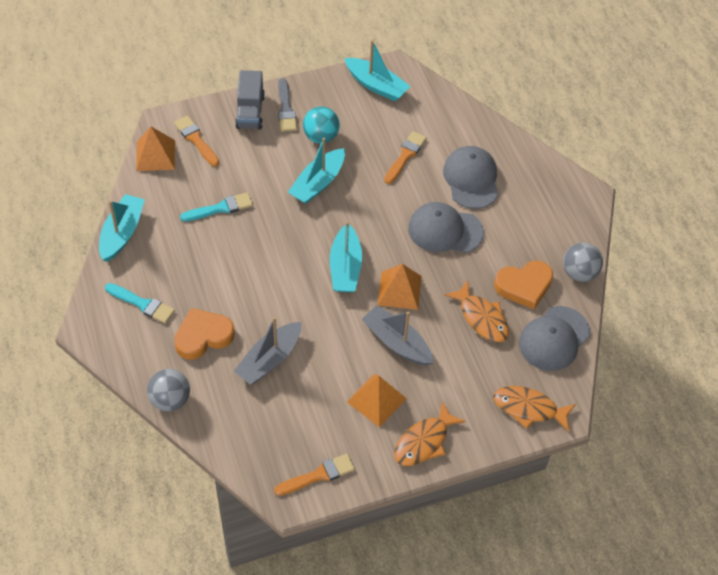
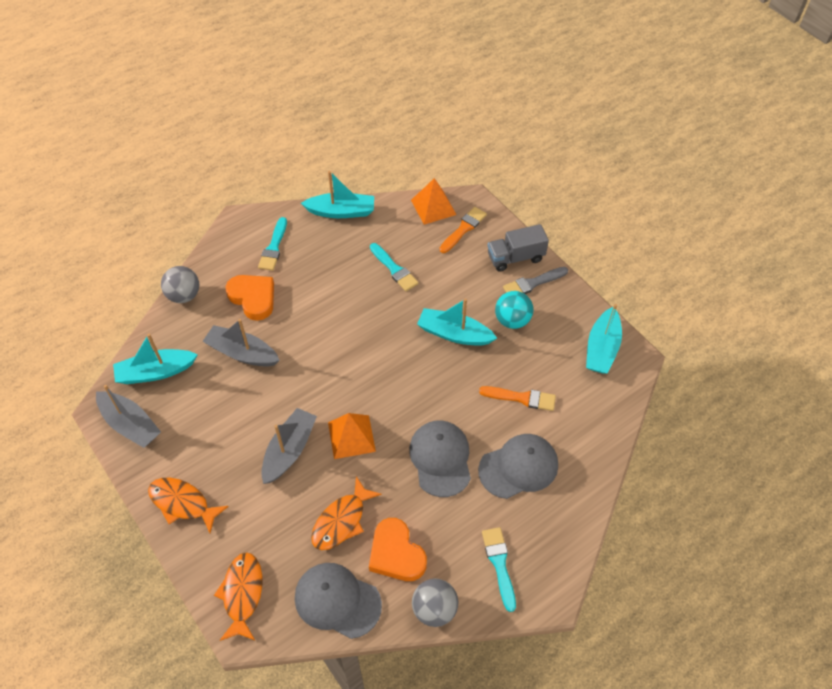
camera: 75 degrees right, 0 degrees up
(318, 475) = (130, 424): orange brush -> grey boat
(345, 267) = (363, 383): turquoise boat -> turquoise boat (155, 372)
(376, 400) = (220, 450): orange pyramid -> none
(553, 219) = (499, 564): none -> turquoise brush

